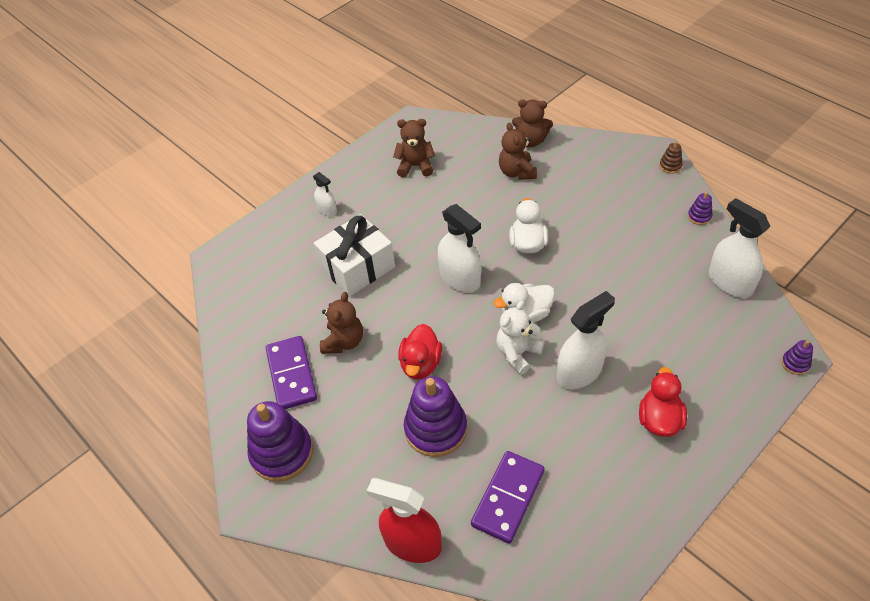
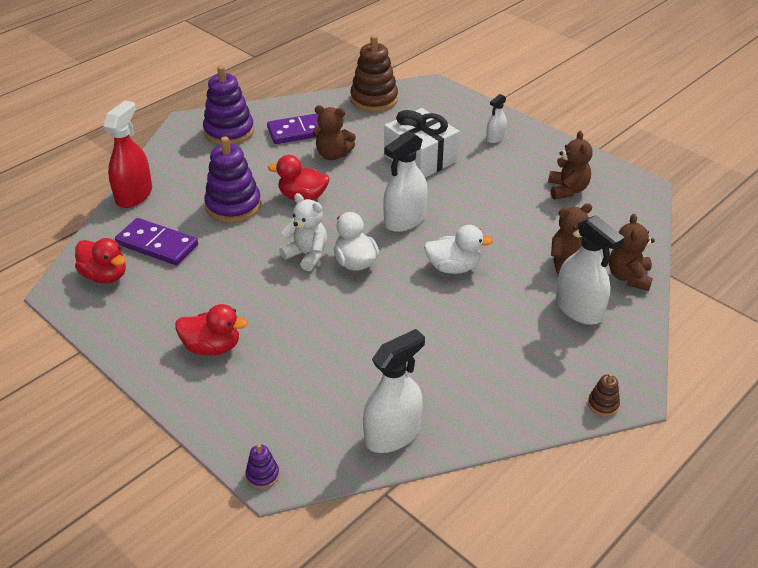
camera: 85 degrees right, 10 degrees down
(235, 309) = (374, 99): none -> brown stacking toy
(566, 544) = (105, 276): none -> red duck
(579, 372) = (278, 295): white spray bottle -> white spray bottle (579, 309)
(699, 216) = (507, 421): purple stacking toy -> none

